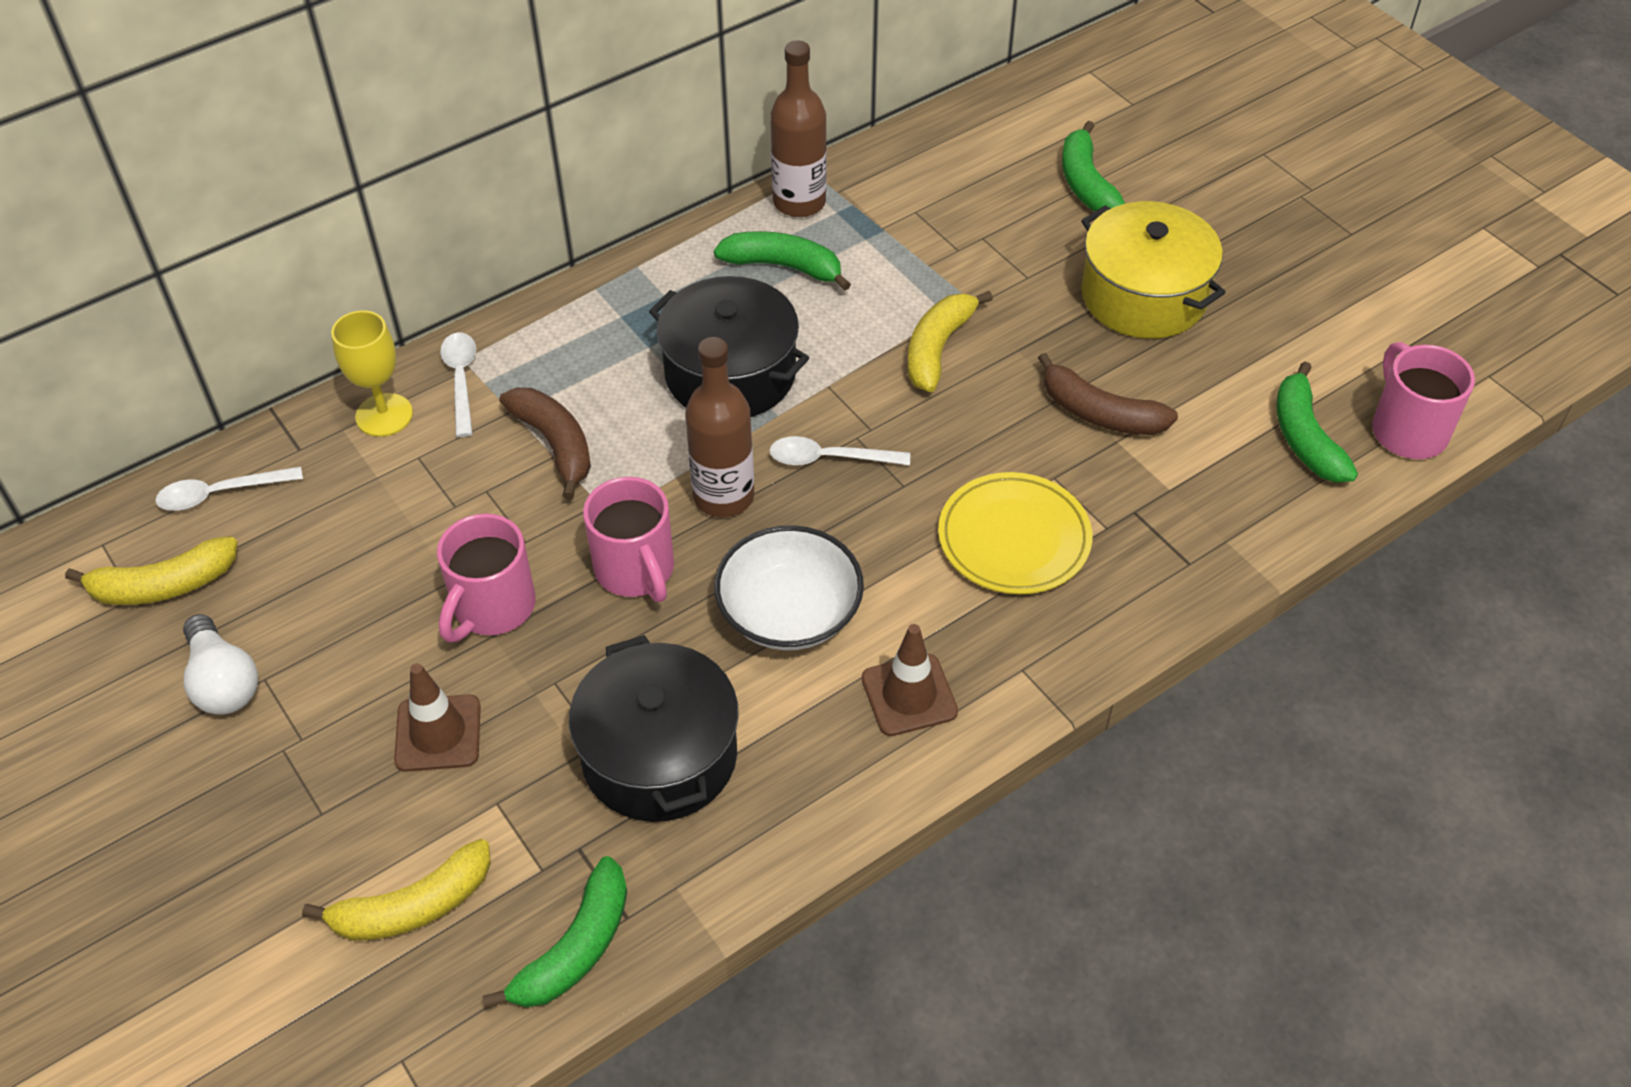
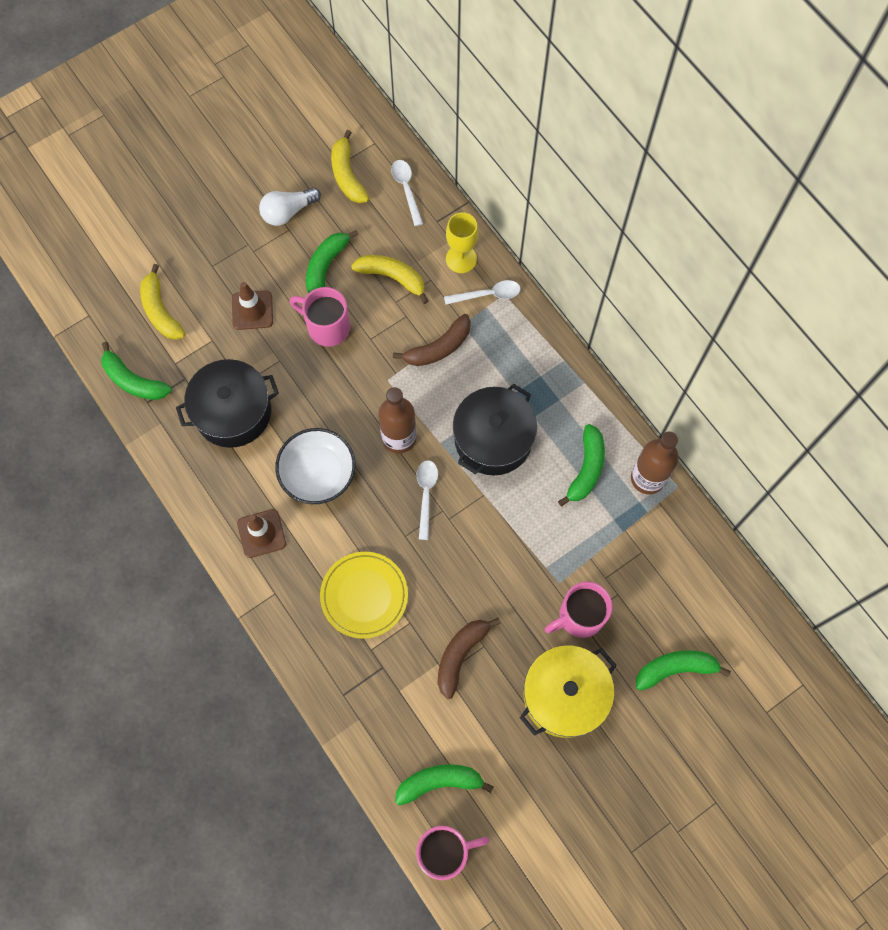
camera: 90 degrees right, 20 degrees up
(362, 614) = (326, 267): none -> green banana
(636, 570) = (348, 395): pink mug -> pink mug (579, 616)
(938, 349) = (515, 560): yellow banana -> yellow banana (392, 277)

